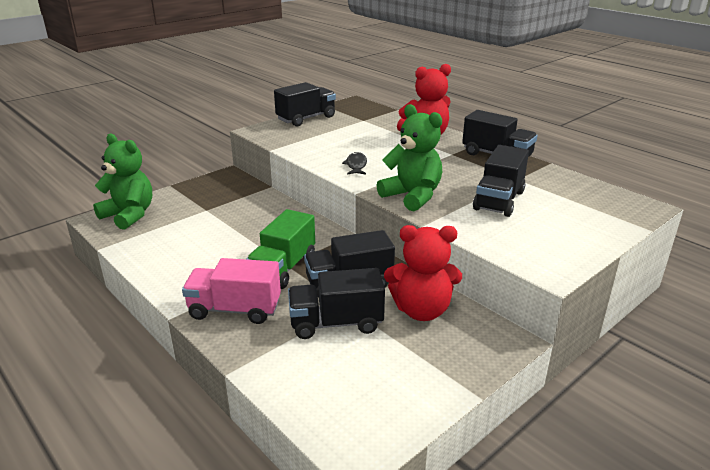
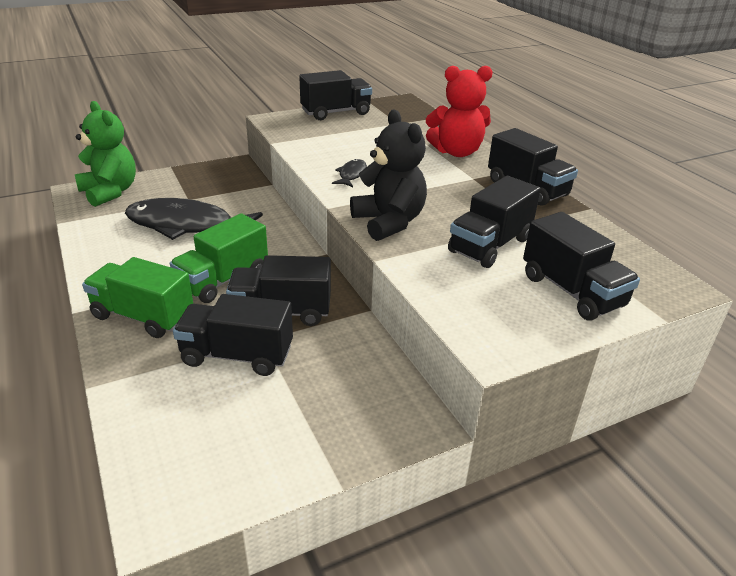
camera: 15 degrees right, 5 degrees up
(220, 231) = (186, 225): none -> black fish
(235, 310) = (143, 316): pink truck -> green truck
(412, 196) = (389, 222): green teddy bear -> black teddy bear
(421, 310) = (342, 361): red teddy bear -> none
(577, 222) = (572, 291): none -> black truck

